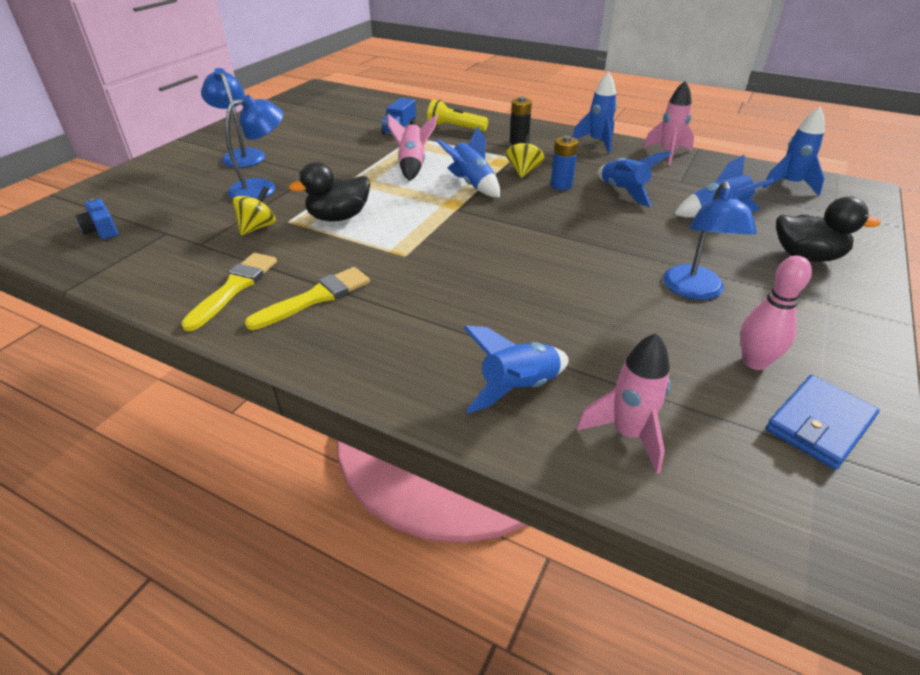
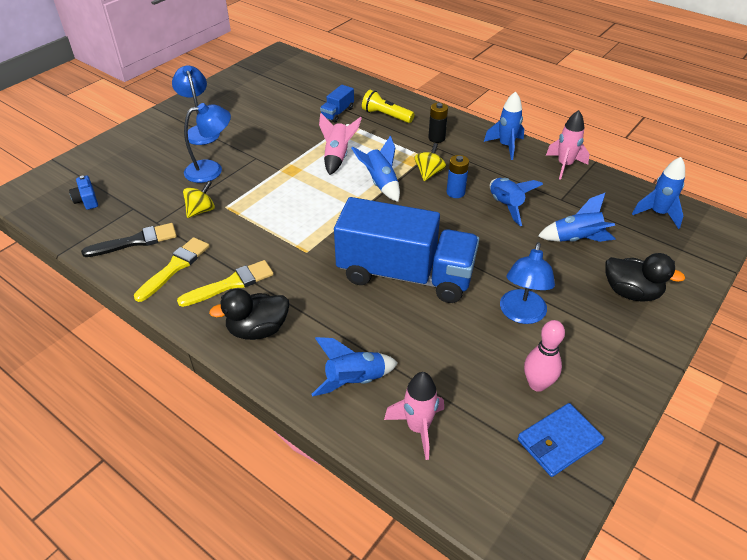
camera: 10 degrees right, 5 degrees up
(175, 266) = (135, 241): none -> black brush
(338, 217) = (264, 207): black duck -> black duck (258, 330)
(536, 266) = (405, 275): none -> blue truck

